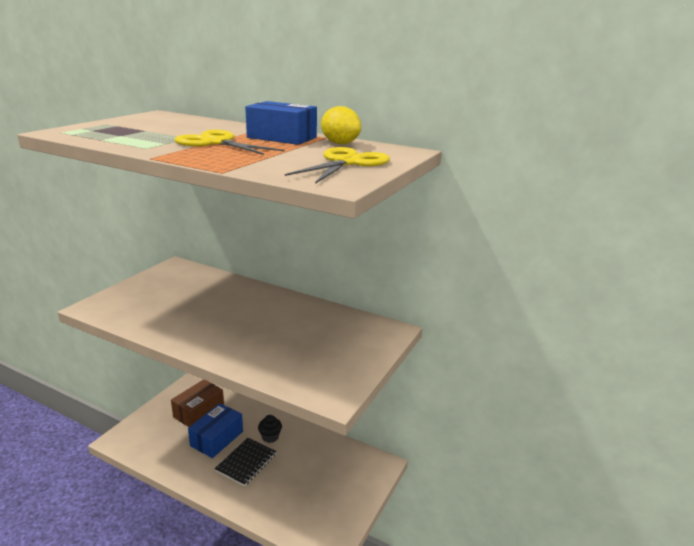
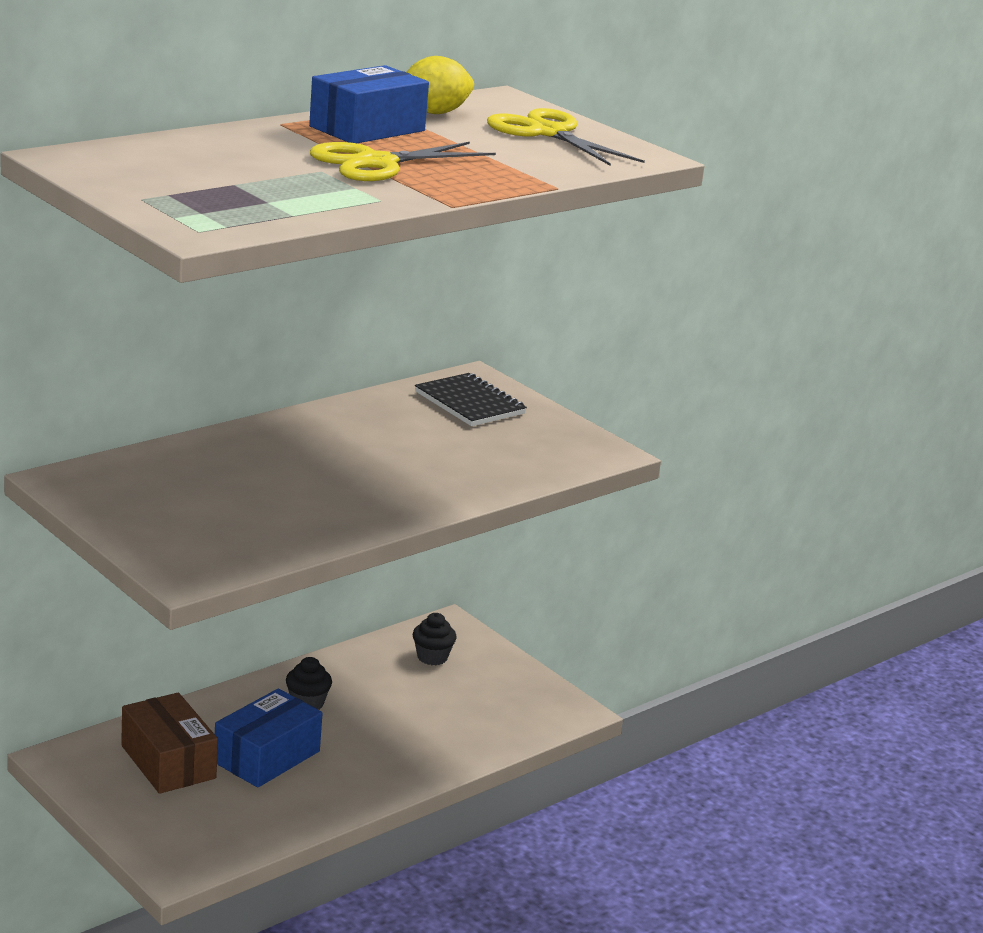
camera: 70 degrees left, 0 degrees up
(217, 438) = (266, 757): blue box -> blue box turned 75 degrees clockwise
(246, 463) = (354, 740): black notebook -> black notebook (469, 403)
(344, 467) = (432, 657): none -> black cupcake

